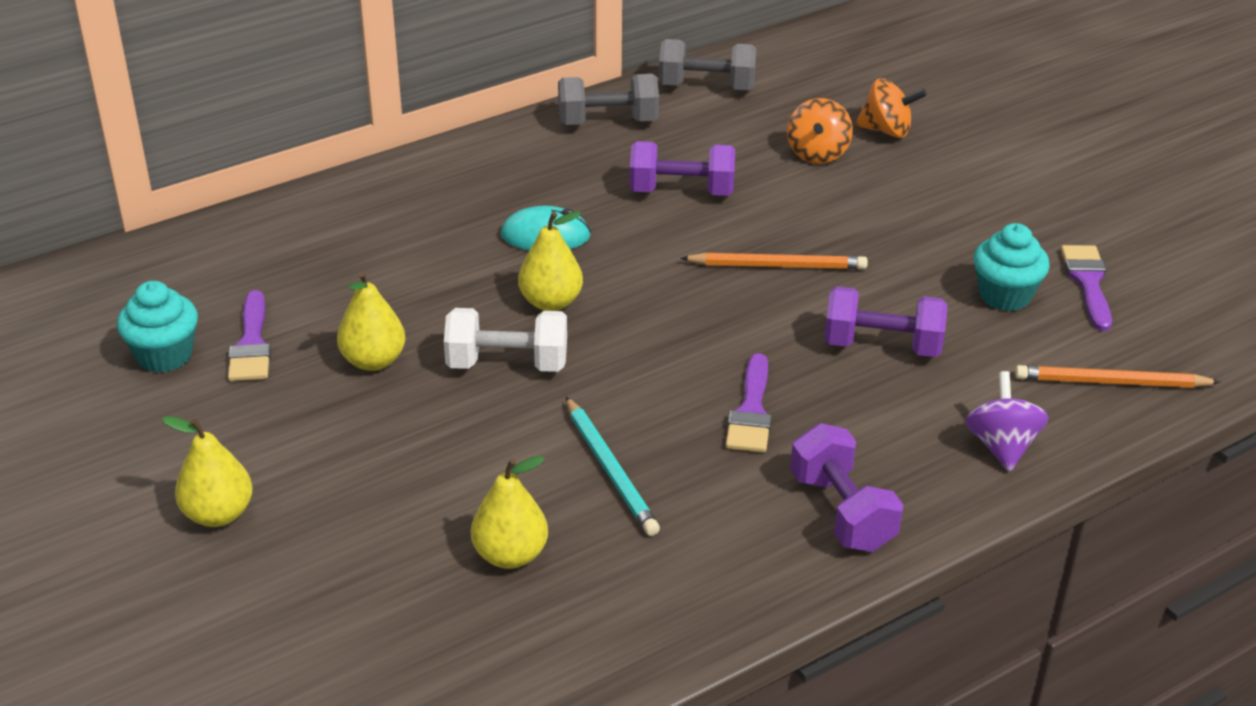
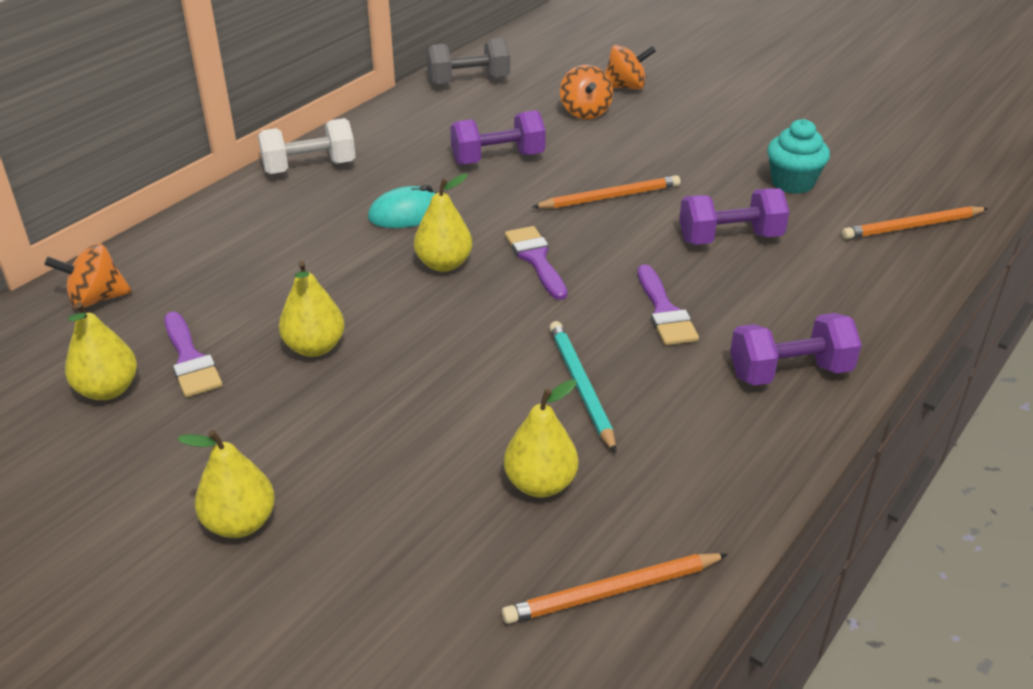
camera: 20 degrees left, 0 degrees up
(164, 355) = (108, 390): turquoise cupcake -> yellow pear
(196, 260) = (96, 299): none -> orange spinning top
(507, 364) = (437, 322): white dumbbell -> white dumbbell (309, 167)
(516, 674) = (613, 592): none -> orange pencil
(608, 122) = (405, 120): grey dumbbell -> none
(610, 469) = (580, 387): turquoise pencil -> turquoise pencil turned 150 degrees counterclockwise
(842, 512) = (789, 372): purple dumbbell -> purple dumbbell turned 60 degrees counterclockwise
(1001, 446) = (870, 291): purple spinning top -> none
(1088, 283) = (843, 161): purple brush -> purple brush (536, 259)

